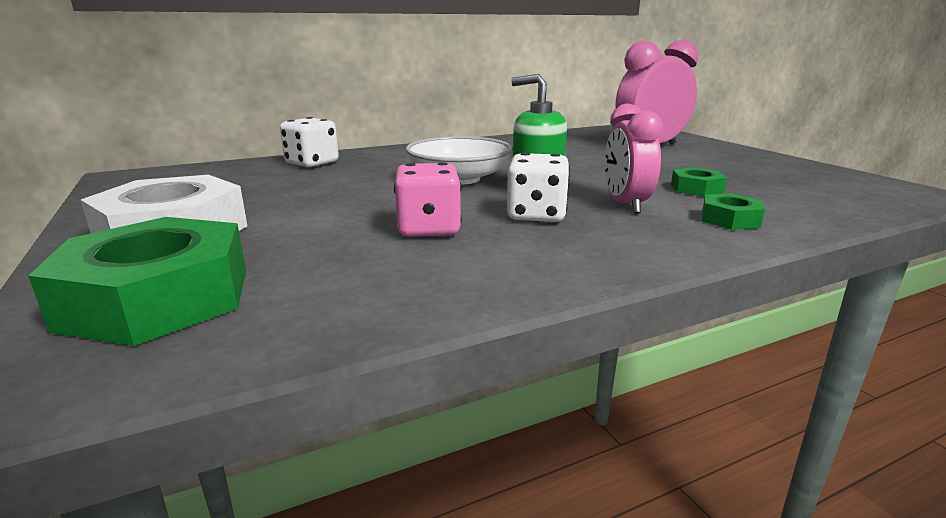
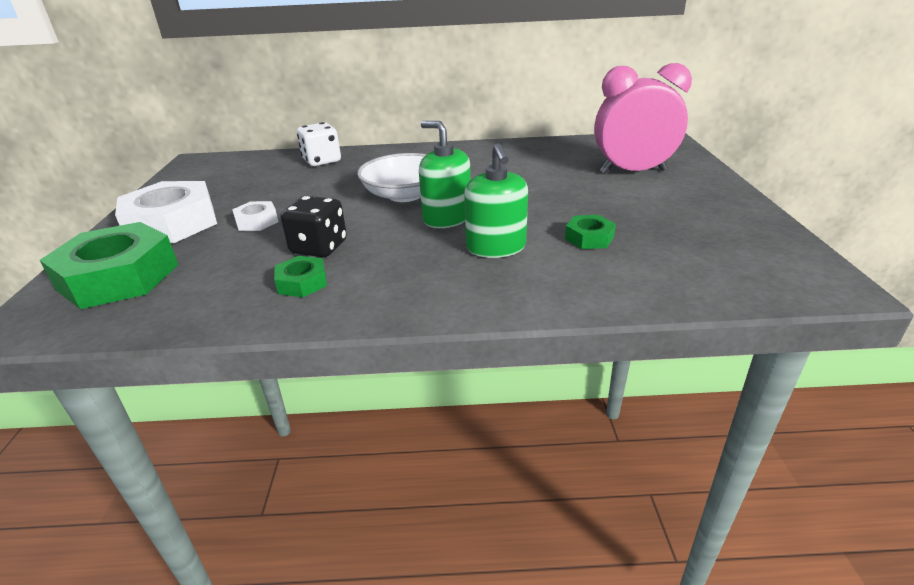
camera: 25 degrees right, 10 degrees up
(305, 218) = (257, 221): none -> white nut
(429, 229) = (319, 247): pink dice -> black dice
(536, 215) = (410, 247): white dice -> none
(625, 205) = (496, 247): pink clock -> green soap dispenser
(730, 219) = (560, 281): green nut -> green nut (302, 282)

